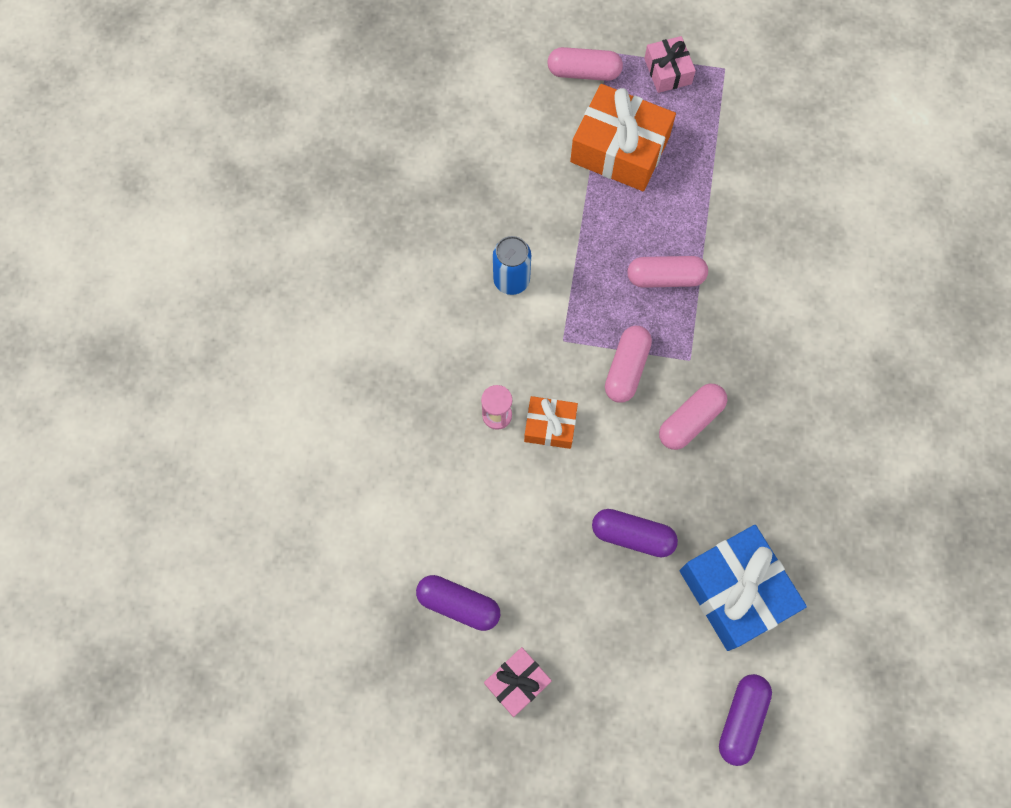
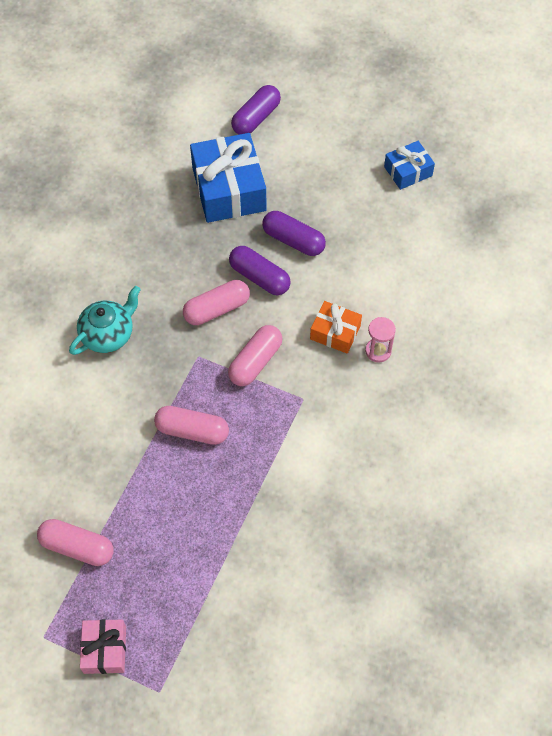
camera: 165 degrees left, 10 degrees down
(458, 604) = (440, 226): purple capsule -> purple capsule (259, 277)
(511, 280) = (335, 463): blue can -> none
(517, 682) = (408, 171): pink gift -> blue gift
(584, 72) = (195, 672): pink capsule -> pink capsule (77, 547)
(620, 149) = (188, 570): orange gift -> none
(796, 360) = (108, 334): none -> turquoise teapot

